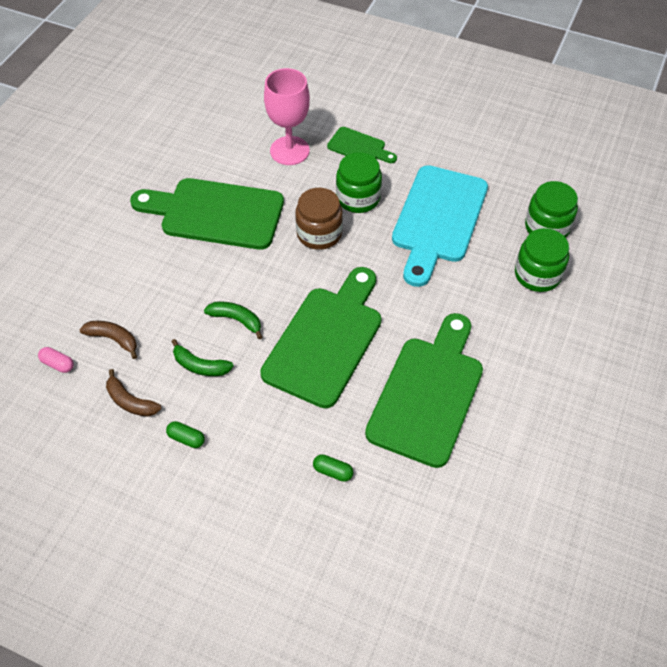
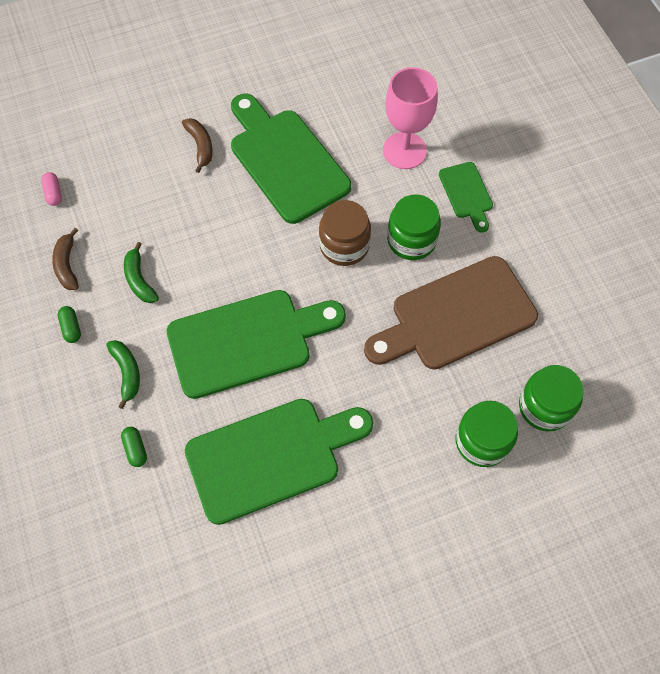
camera: 45 degrees right, 10 degrees up
(113, 339) = (107, 205): brown banana -> brown banana (200, 146)
(236, 320) = (203, 265): green banana -> green banana (127, 373)
(438, 219) = (456, 316): turquoise cutting board -> brown cutting board

